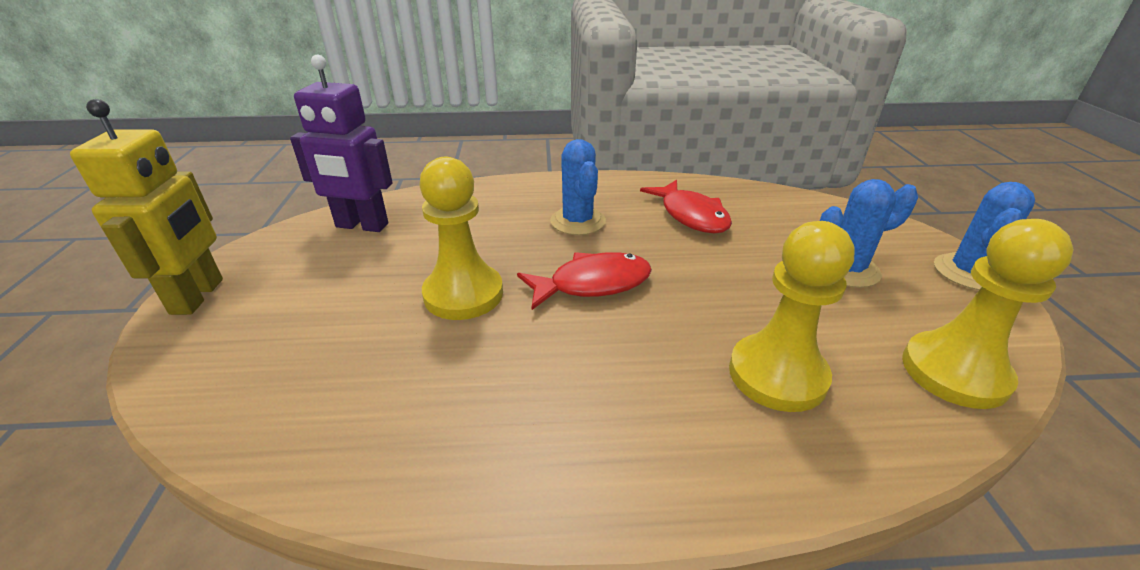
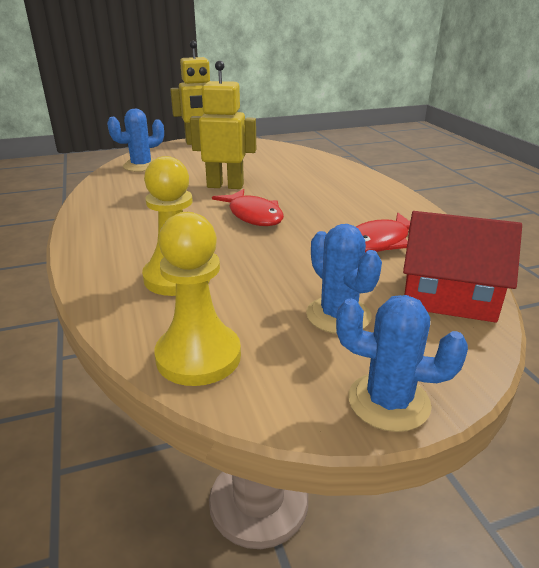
camera: 75 degrees right, 5 degrees down
(361, 226) = (279, 154): purple robot -> none
(463, 294) = (225, 186): yellow pawn -> yellow robot
(578, 221) = (332, 203): blue cactus -> blue cactus (141, 166)
(799, 210) = (448, 295): none -> red house

